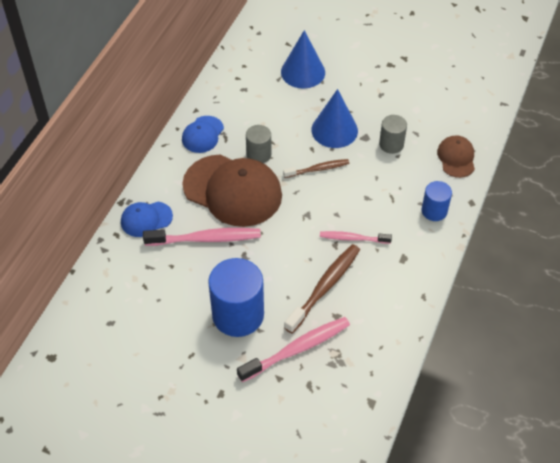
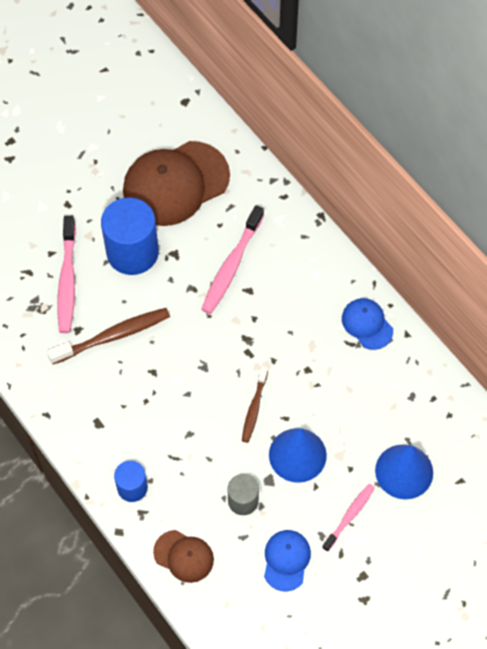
camera: 120 degrees right, 10 degrees up
(146, 219) = (286, 227): blue cap -> blue cap (286, 560)
(232, 190) = (275, 316): brown cap -> brown cap (175, 184)
(259, 154) = (308, 363): grey cylinder -> none
(324, 287) = (113, 336): brown toothbrush -> brown toothbrush turned 90 degrees counterclockwise
(353, 238) = (149, 392): pink toothbrush -> pink toothbrush (349, 516)

